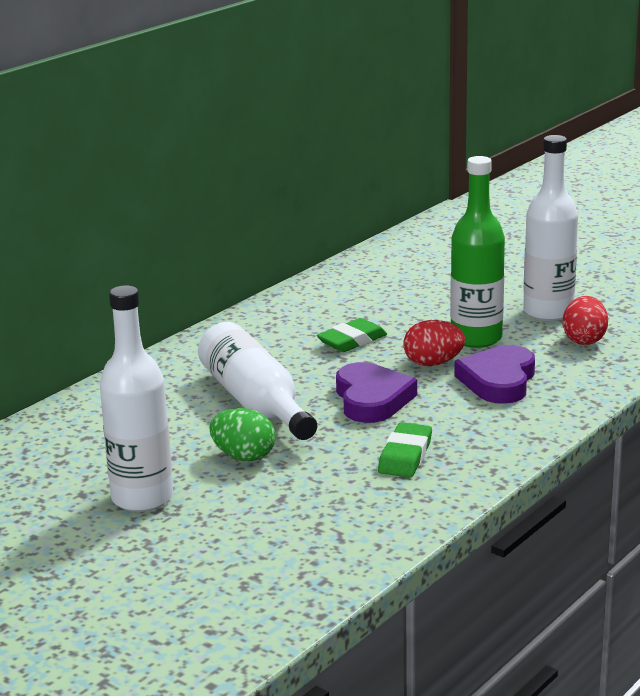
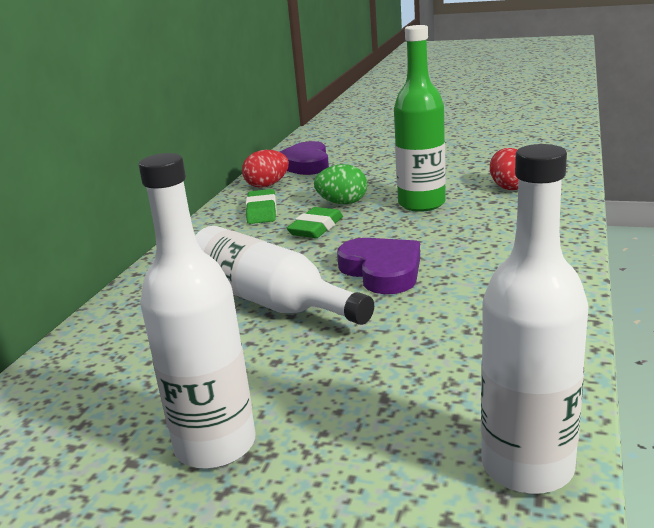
camera: 20 degrees left, 0 degrees up
(244, 456) = (301, 359): green egg -> green egg (342, 203)
(405, 456) = (470, 315): green eraser -> green eraser (262, 211)
(433, 363) = (406, 230): red egg -> red egg (267, 185)
(498, 381) = (478, 230): purple heart -> purple heart (305, 164)
(548, 312) = (457, 175): white bottle -> white bottle (527, 466)

